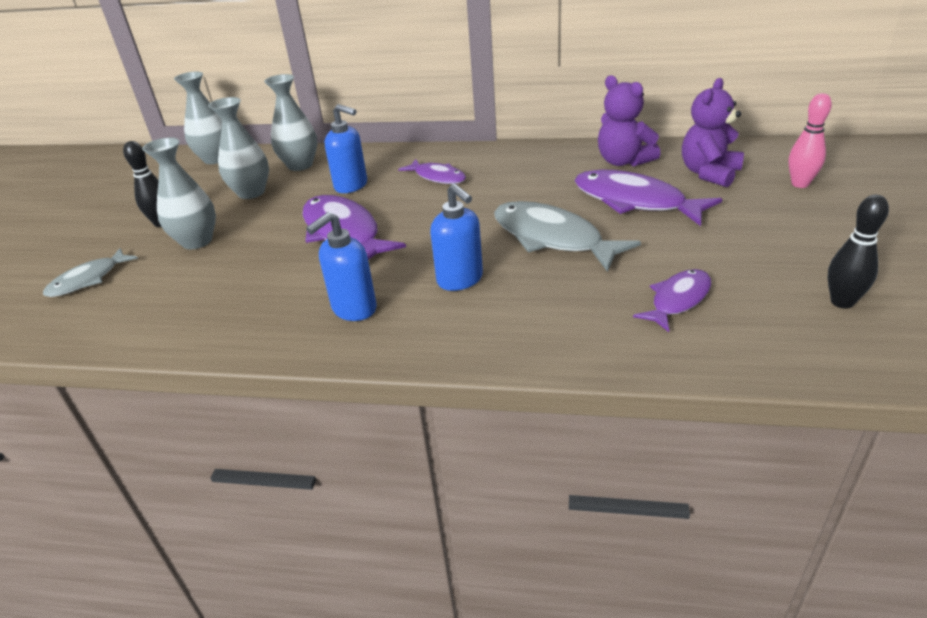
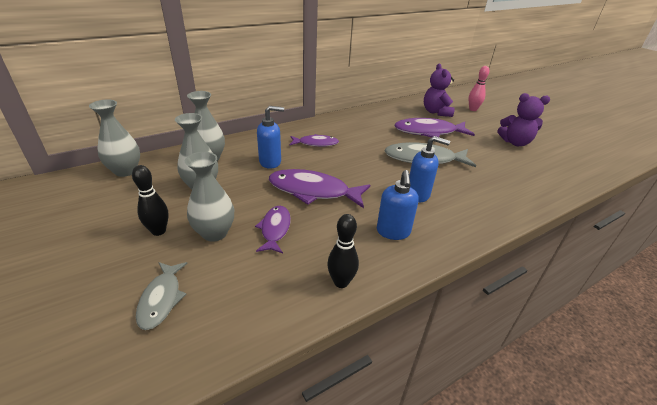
camera: 45 degrees left, 0 degrees up
(623, 161) = (394, 114): purple teddy bear -> purple teddy bear (515, 142)
(678, 300) = (511, 171): purple fish -> purple fish (275, 229)
(842, 302) = (554, 153): black bowling pin -> black bowling pin (341, 282)

